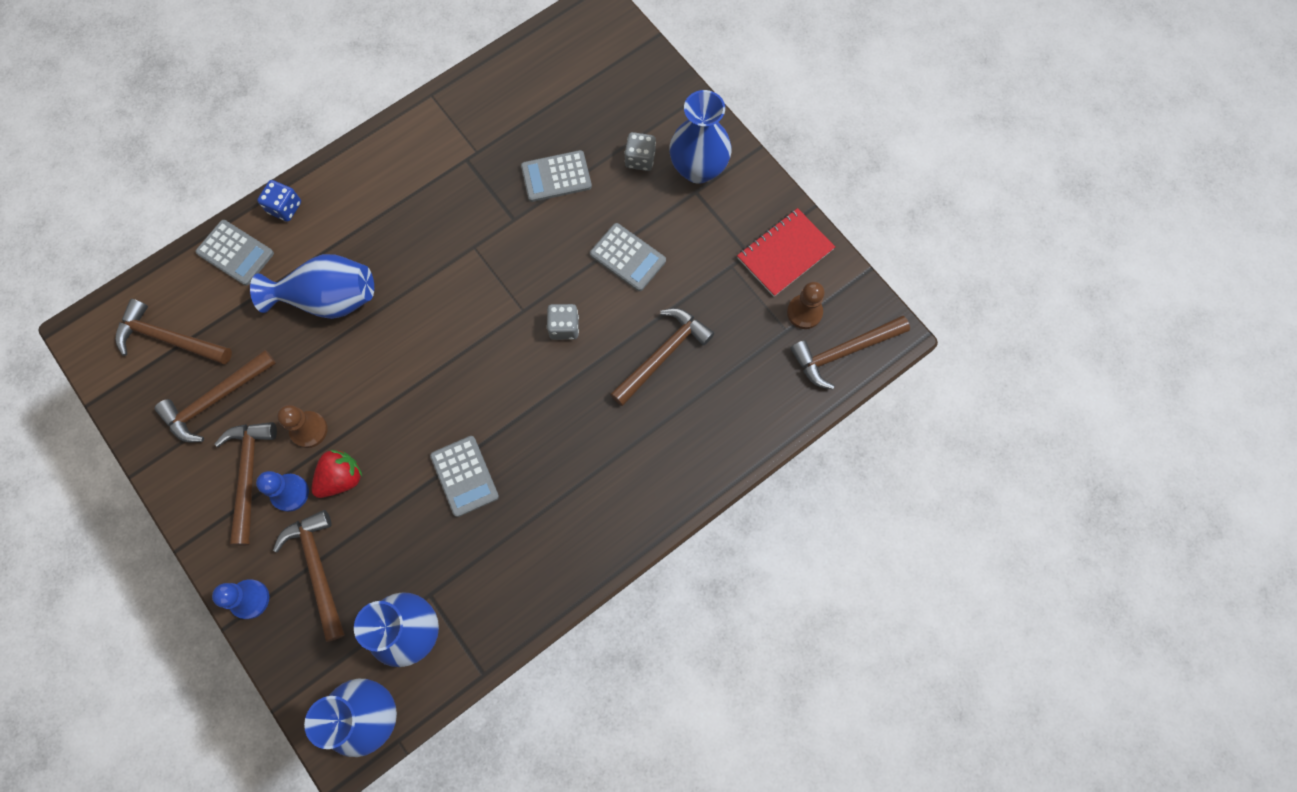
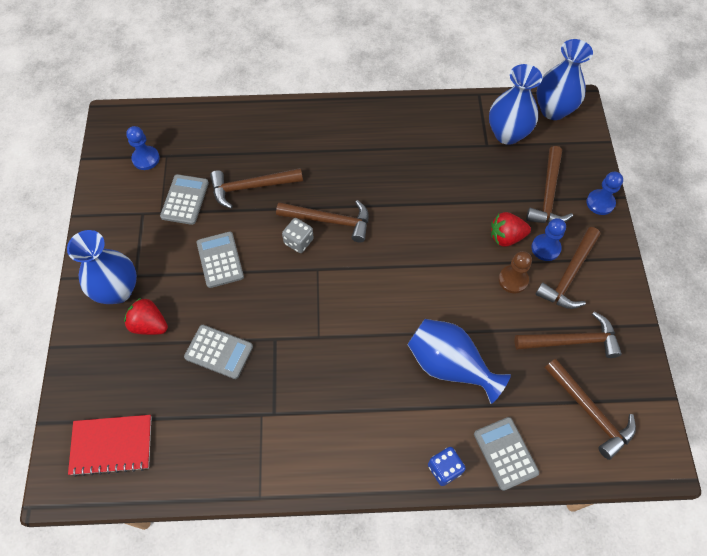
camera: 145 degrees left, 10 degrees down
(464, 476) = (426, 193): grey calculator -> grey calculator (185, 200)
(640, 159) = (149, 325): grey dice -> red strawberry
(785, 254) = (121, 198): red notebook -> red notebook (112, 445)
(804, 312) = (146, 159): brown pawn -> blue pawn
(844, 352) = (147, 125): brown hammer -> brown hammer (329, 220)

